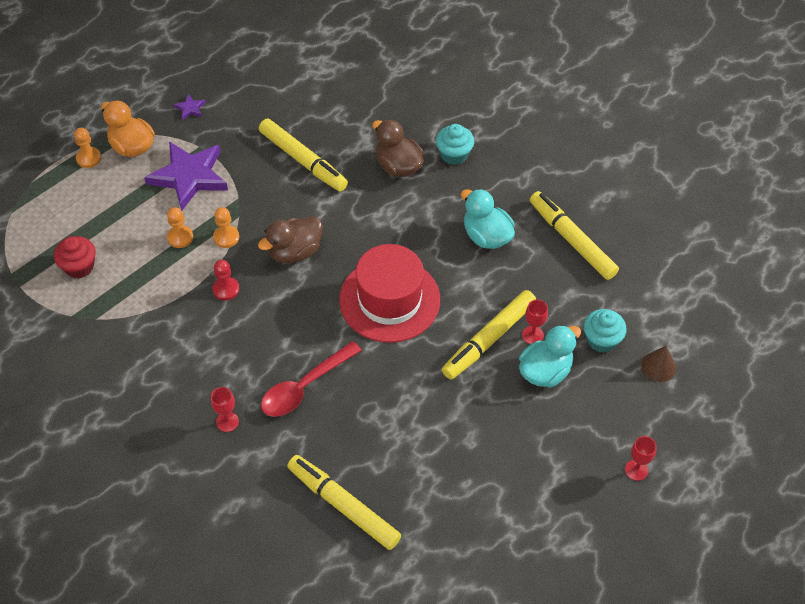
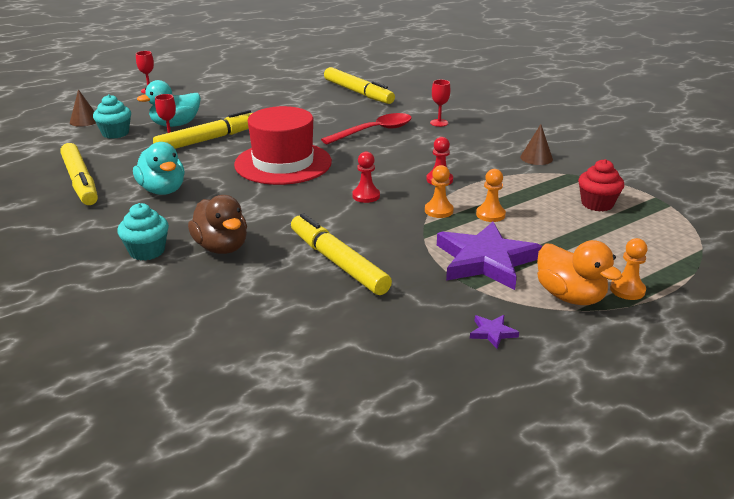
camera: 170 degrees left, 25 degrees down
(121, 348) = (536, 158): none -> brown cone
(294, 252) = (366, 196): brown duck -> red pawn

